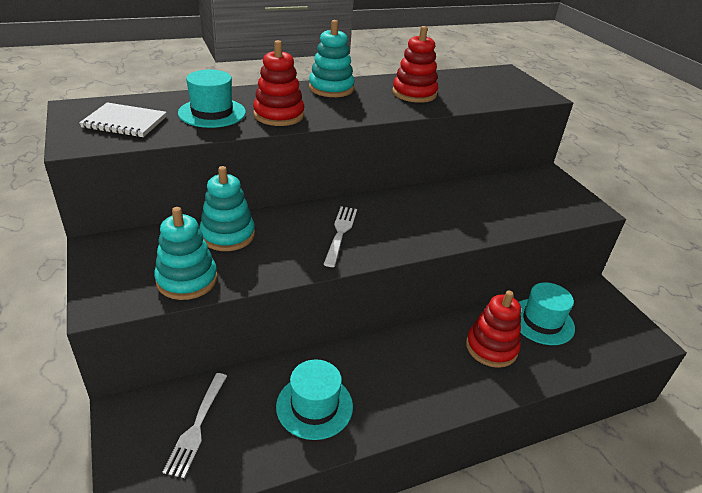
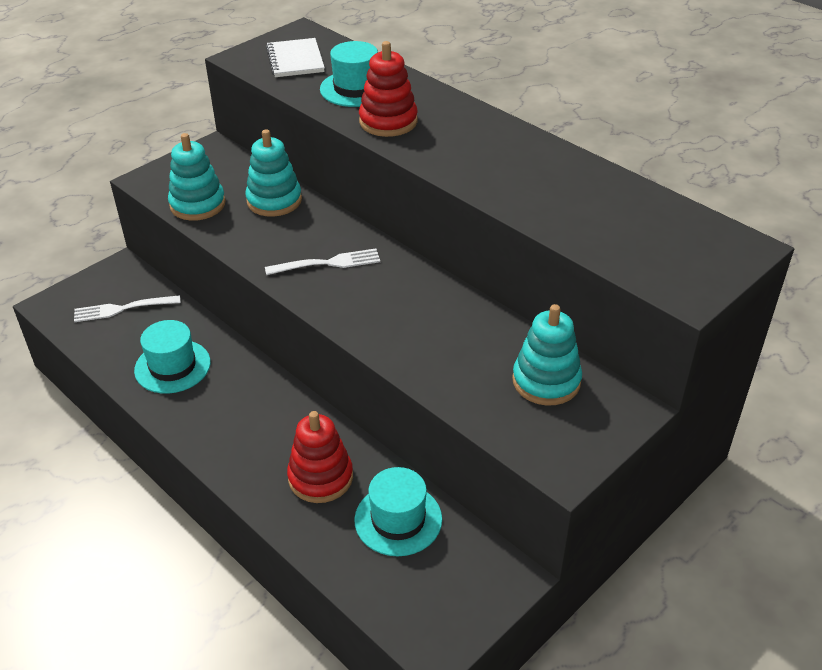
camera: 70 degrees right, 5 degrees up
(331, 88) = (494, 130): turquoise stacking toy -> turquoise stacking toy (546, 381)
(414, 93) = (550, 186): red stacking toy -> none

